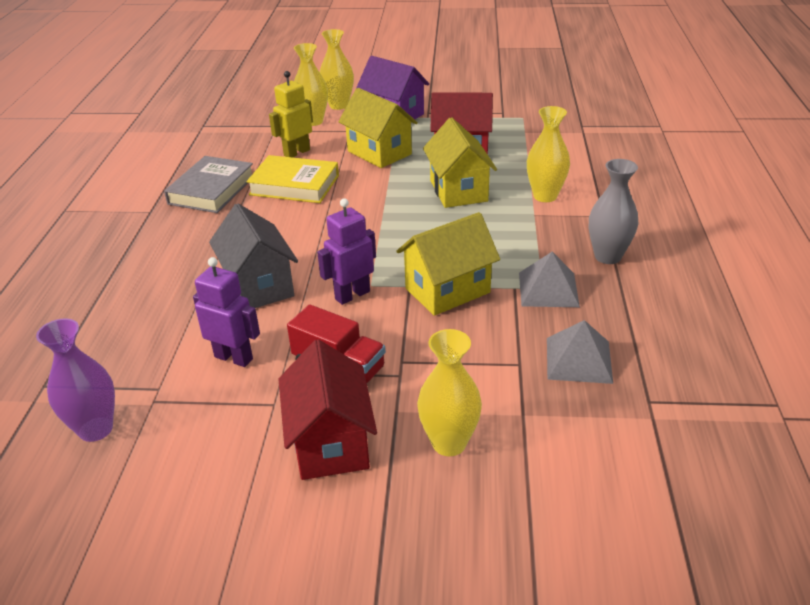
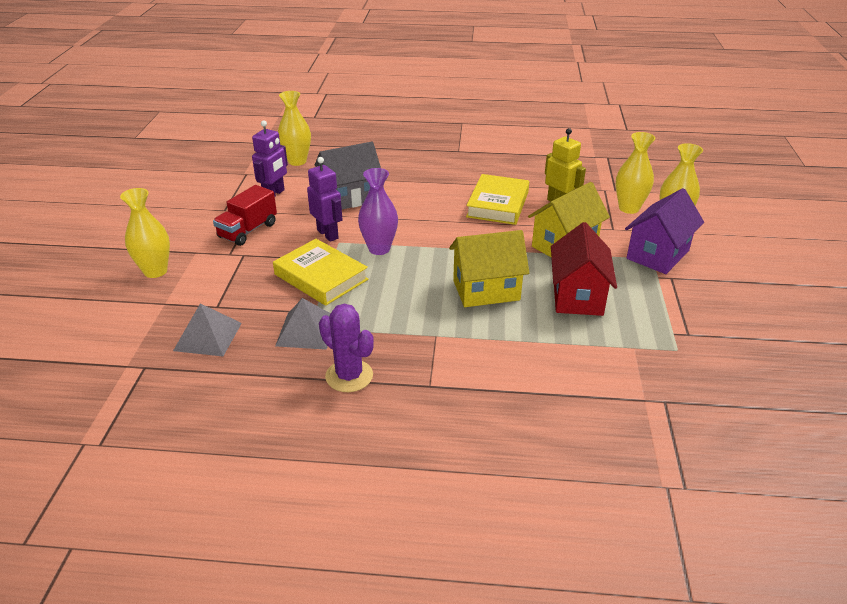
camera: 90 degrees right, 0 degrees up
(96, 429) = (231, 161): purple vase -> purple vase (379, 249)
(211, 190) = (489, 170): grey book -> none
(330, 442) = (180, 229): red house -> none
(447, 290) = (321, 277): yellow house -> yellow book
(545, 196) = (473, 347): yellow vase -> yellow vase (297, 161)
(607, 256) = (349, 376): grey vase -> purple cactus

